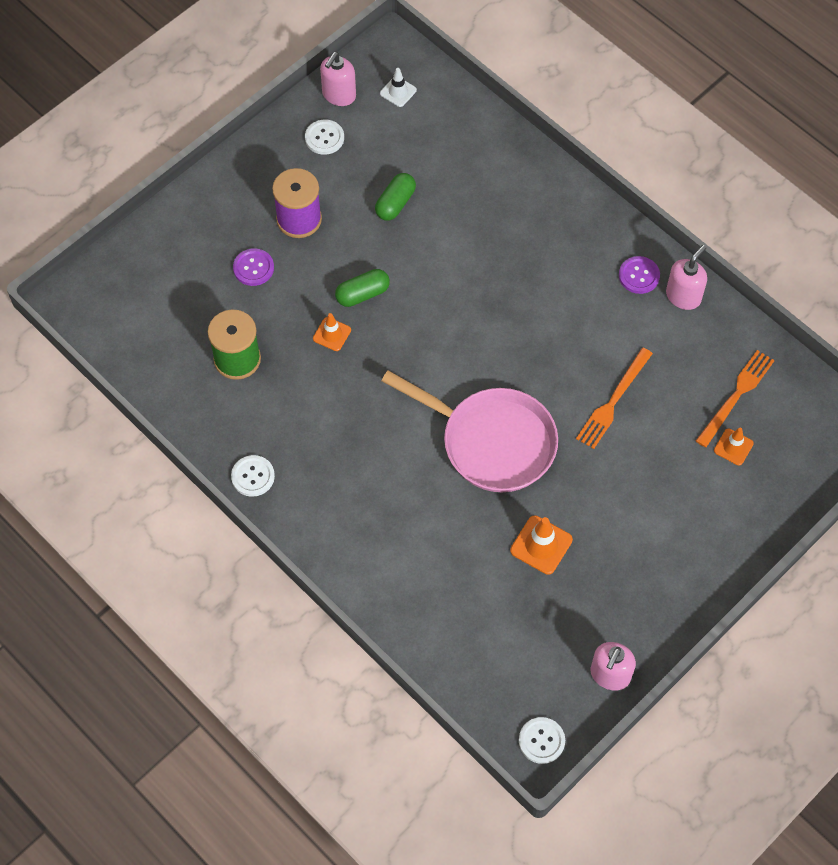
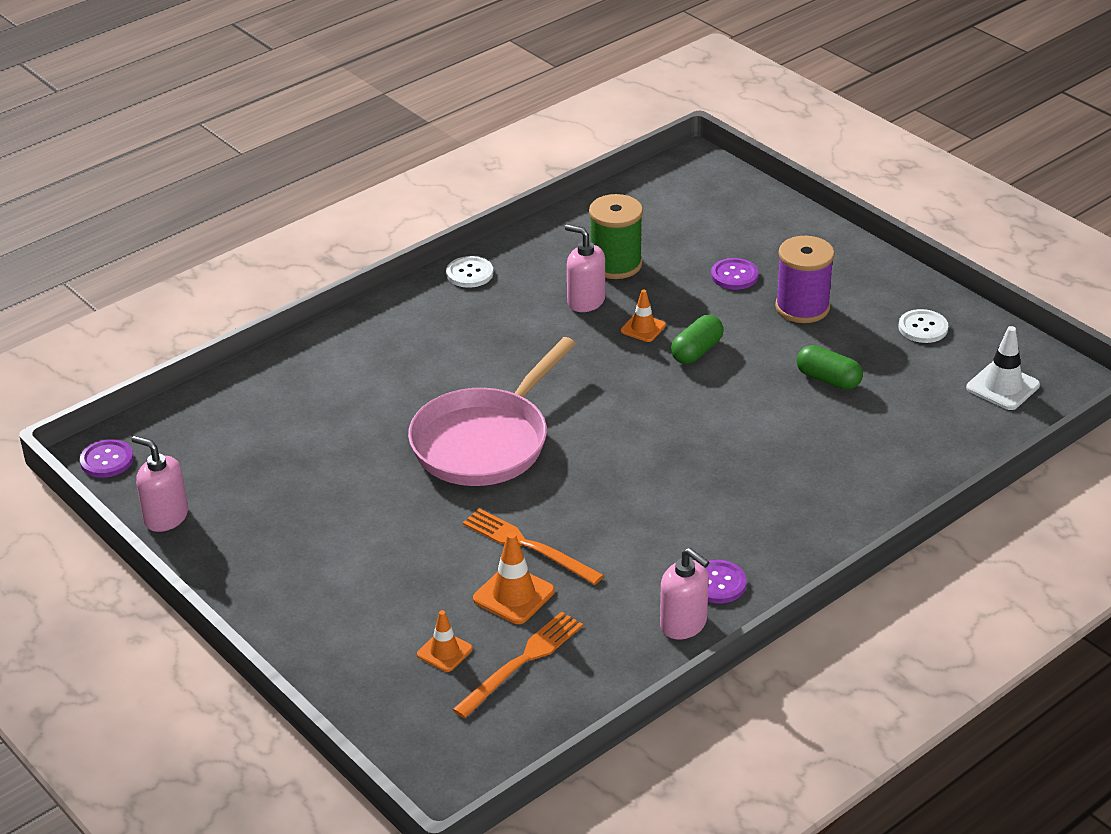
camera: 95 degrees right, 25 degrees down
(339, 95) = (990, 340): pink soap dispenser -> pink soap dispenser (585, 301)
(362, 294) = (697, 351): green capsule -> green capsule turned 60 degrees clockwise
(398, 92) = (1002, 387): white traffic cone -> white traffic cone, size x1.52
(541, 545) = (342, 473): orange traffic cone -> orange traffic cone (513, 595)
(541, 741) = (107, 460): white button -> purple button
(736, 396) = (521, 662): orange fork -> orange fork turned 90 degrees counterclockwise

